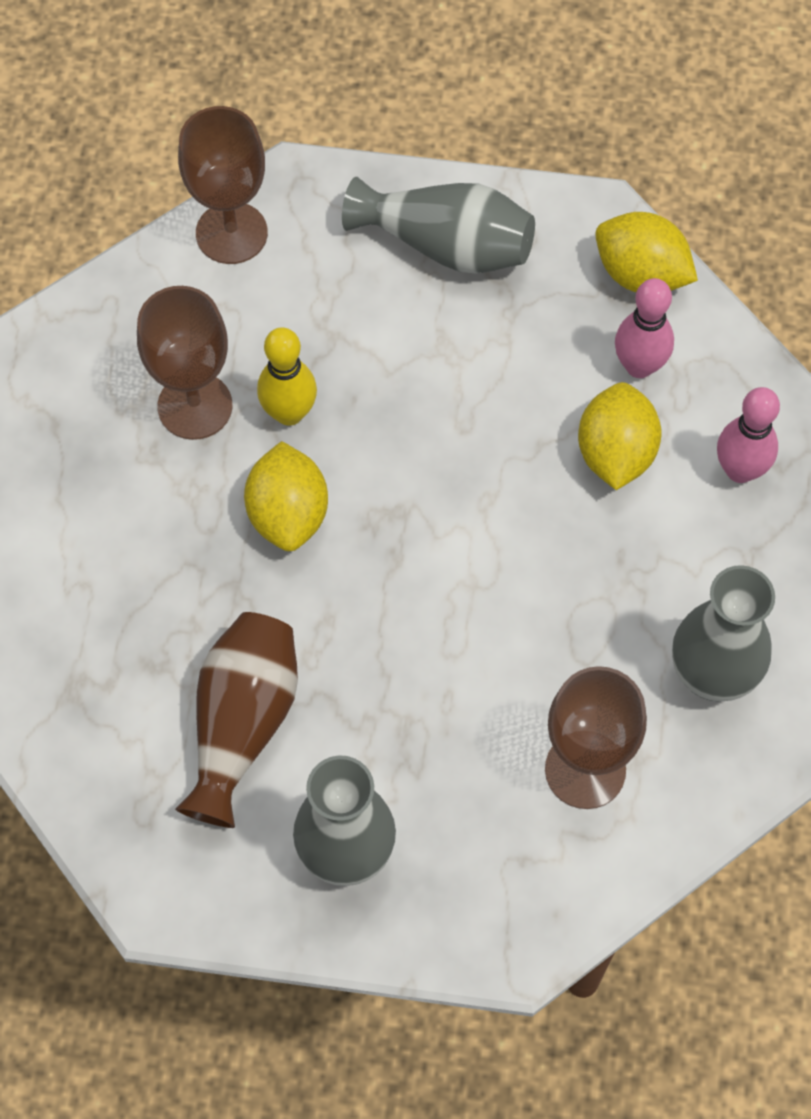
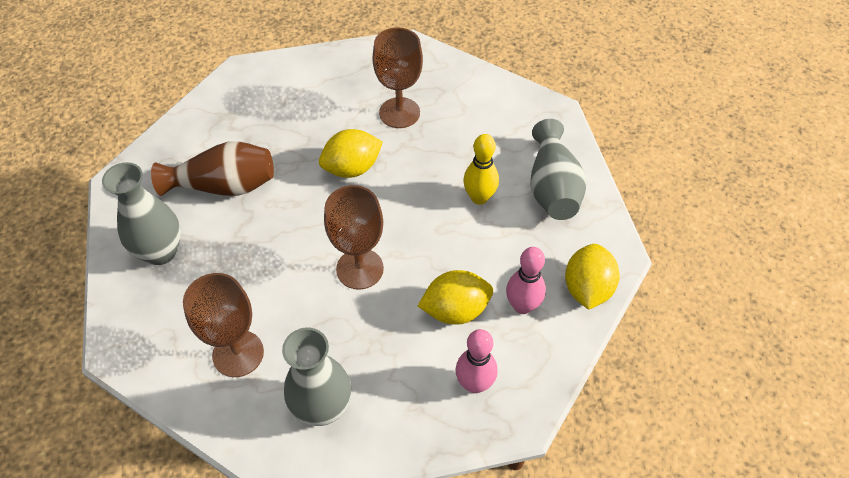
camera: 70 degrees right, 10 degrees down
(231, 233) = (508, 96): brown goblet -> brown goblet (360, 269)
(289, 413) = (413, 151): yellow bowling pin -> yellow bowling pin (479, 197)

